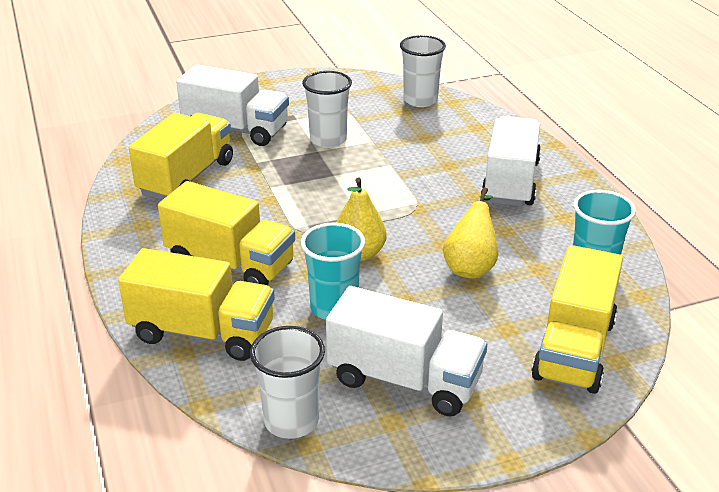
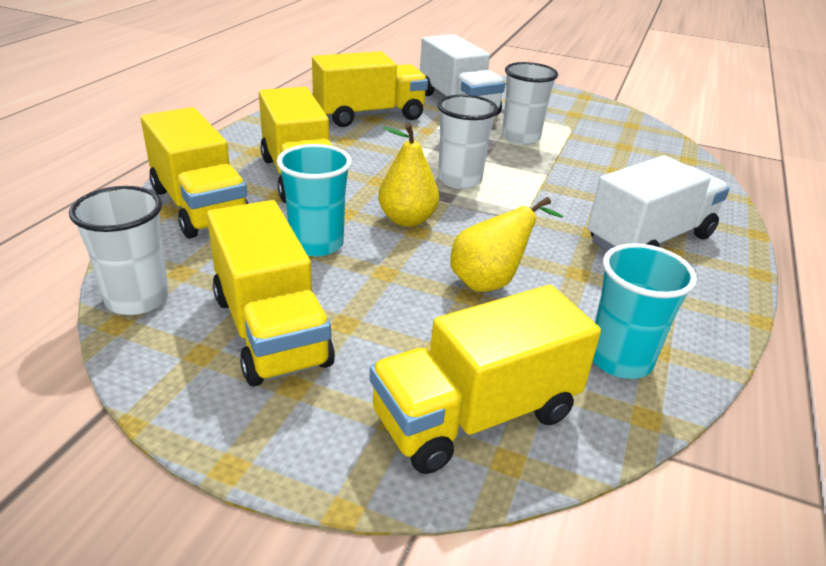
camera: 40 degrees right, 0 degrees up
(404, 380) = (270, 330): white truck -> yellow truck
(420, 100) = (655, 145): white cup -> white cup (459, 180)

